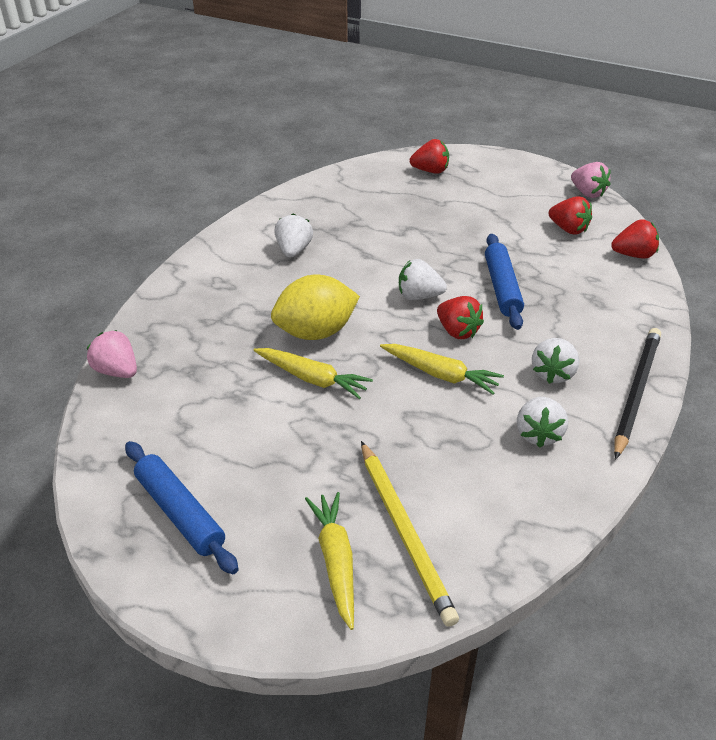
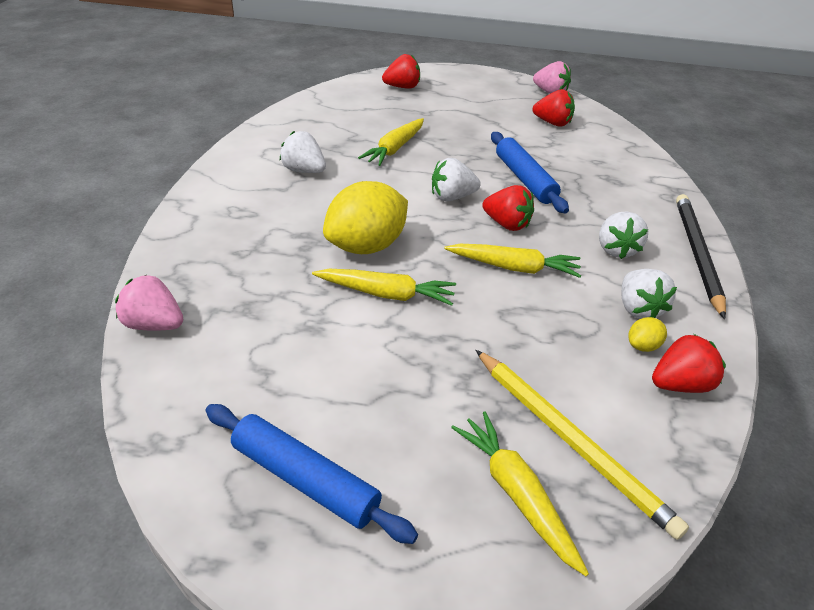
camera: 20 degrees left, 0 degrees up
(293, 250) = (304, 170): white strawberry -> white strawberry turned 45 degrees counterclockwise
(389, 238) = (394, 149): none -> yellow carrot
(520, 468) = (642, 346): none -> yellow lemon
(633, 255) = (619, 138): red strawberry -> red strawberry (679, 384)

